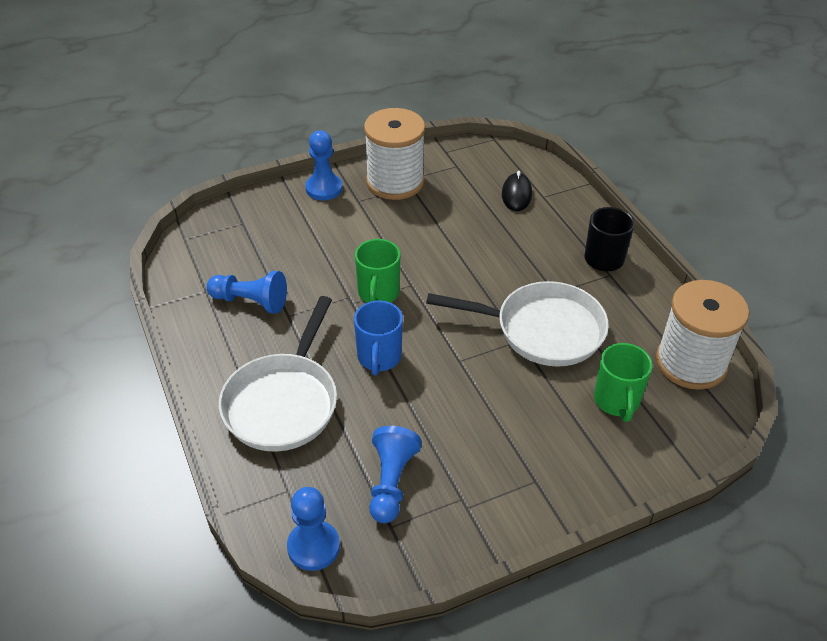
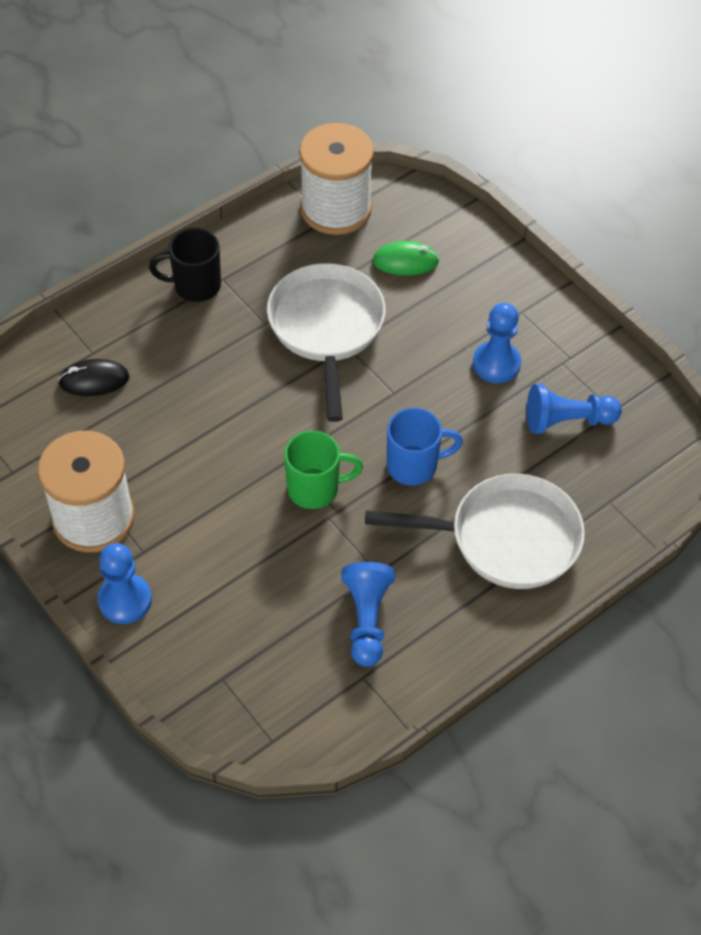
camera: 105 degrees left, 10 degrees up
(313, 547) = (659, 465): blue pawn -> blue pawn (496, 363)
(616, 401) = (405, 261): green mug -> green mouse

